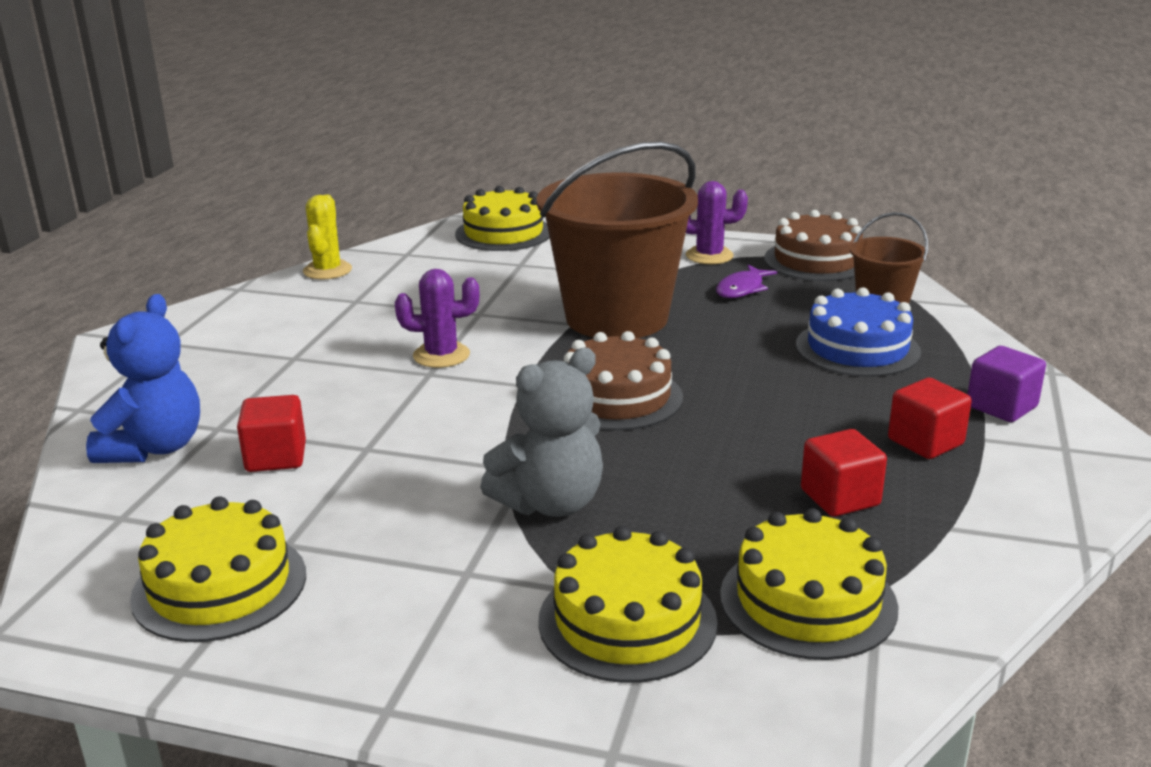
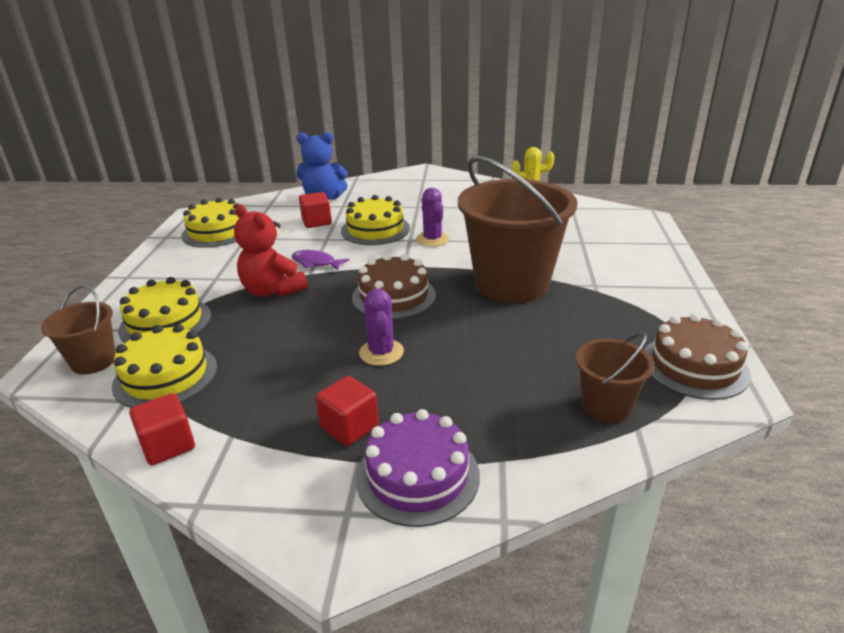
camera: 80 degrees right, 5 degrees up
(503, 233) = (633, 229): yellow cake -> yellow cake (375, 229)
(550, 503) = (272, 290): grey teddy bear -> red teddy bear
(709, 256) = (658, 311): purple cactus -> purple cactus (381, 352)
(742, 289) = (597, 330): purple fish -> purple fish (316, 263)
(751, 698) = (93, 361): none -> brown bucket
(840, 498) = (272, 386): red cube -> red cube (168, 445)
(857, 348) = (506, 392): blue cake -> none
(1001, 407) = (417, 476): purple cube -> purple cake

